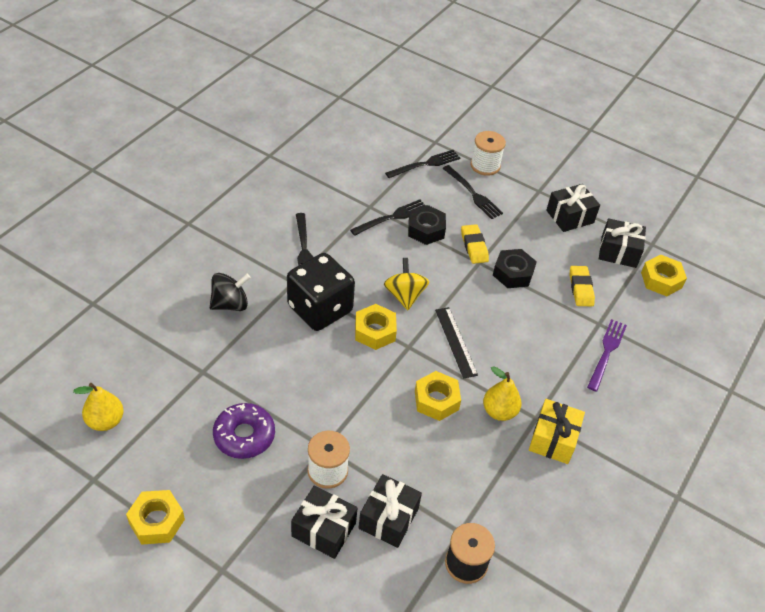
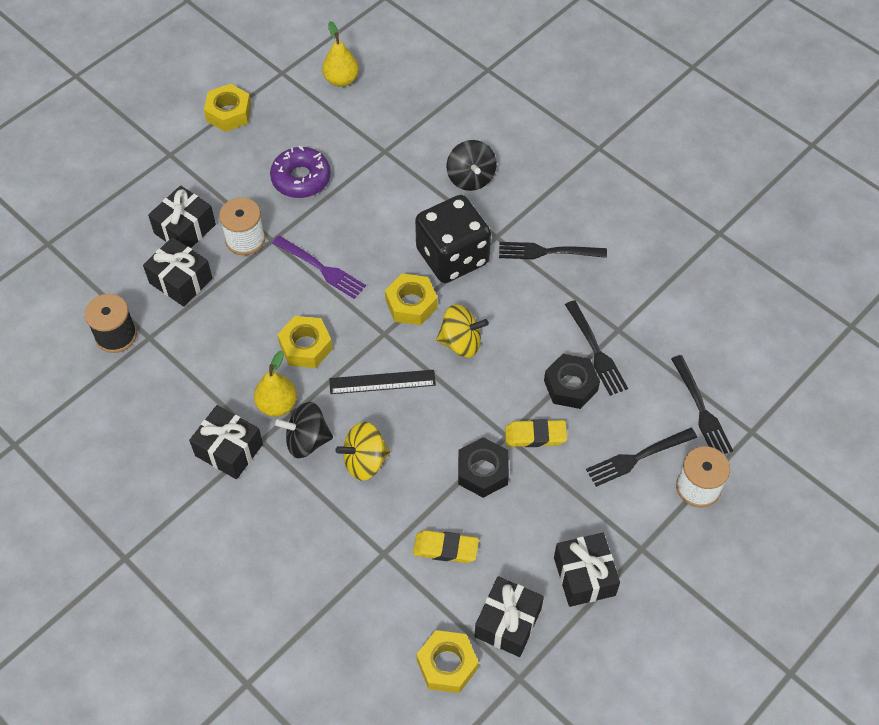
camera: 105 degrees right, 10 degrees up
(525, 385) = (307, 440): none -> black spinning top
(530, 344) = (365, 461): none -> yellow spinning top
(553, 439) = (229, 450): yellow gift -> black gift
(606, 352) = (336, 547): purple fork -> purple fork (321, 268)

